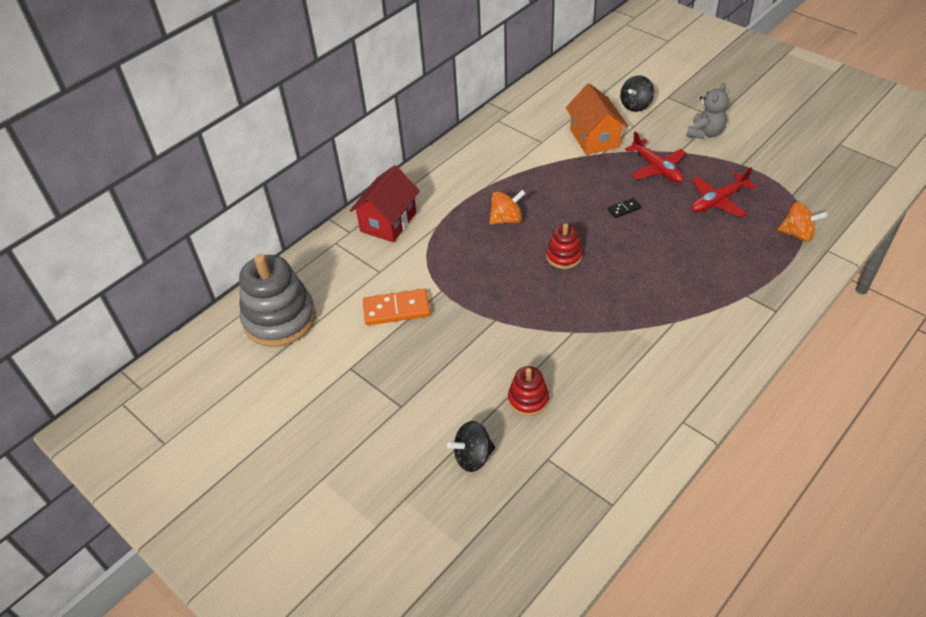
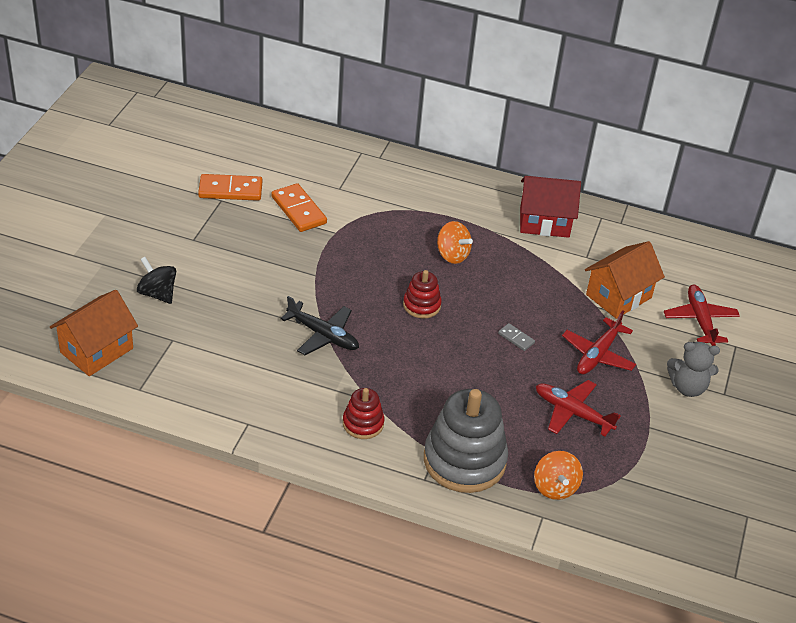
camera: 60 degrees right, 5 degrees down
(279, 319) = (256, 145): grey stacking toy -> grey stacking toy (464, 460)
(339, 356) = (230, 190): none -> orange domino
(388, 222) = (405, 177): red house -> red house (544, 222)
(528, 399) = (231, 315): red stacking toy -> red stacking toy (363, 423)
(542, 533) = (97, 350): none -> orange house
(579, 335) = (323, 335): none -> black plane
(624, 209) = (516, 338): black domino -> grey domino
(636, 105) = (700, 320): black spinning top -> red plane

